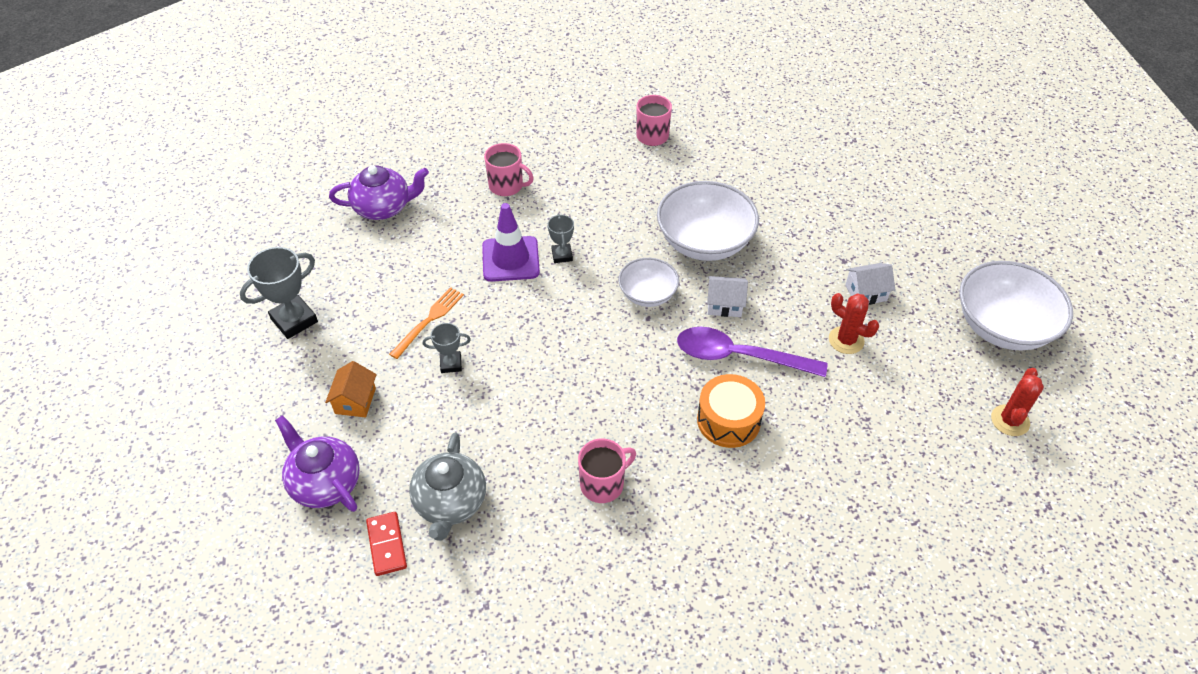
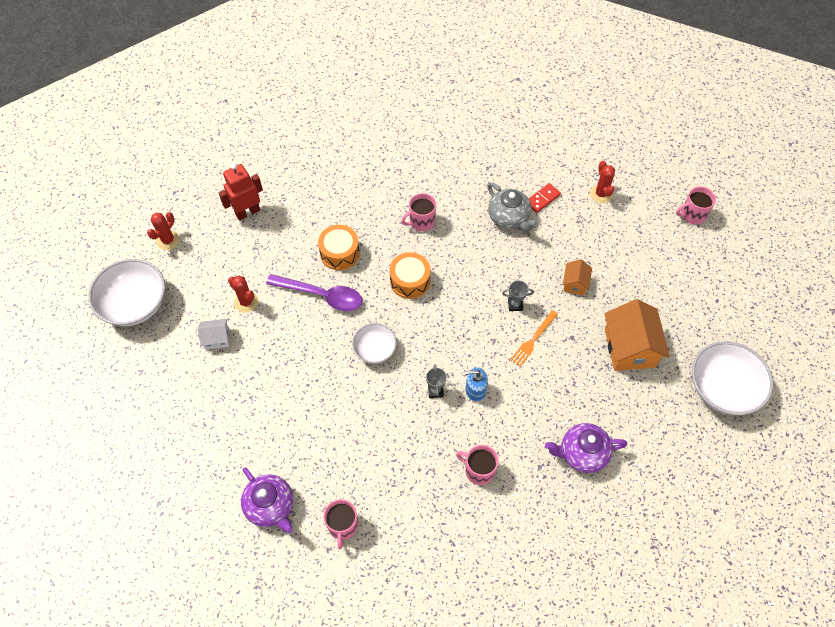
camera: 175 degrees left, 10 degrees up
(120, 534) = (692, 215): none -> pink mug
(276, 564) = (601, 194): none -> red cactus
(294, 320) = (630, 347): grey trophy -> orange house
(325, 482) = (583, 234): purple teapot -> purple teapot (271, 506)
(386, 545) = (542, 199): red domino -> red domino turned 60 degrees clockwise
(450, 503) = (509, 218): grey teapot -> grey teapot turned 135 degrees clockwise
(510, 259) = (475, 390): purple traffic cone -> blue soap dispenser
(611, 386) = (410, 281): none -> orange drum
(704, 242) = (323, 395): white bowl -> white bowl (722, 388)
(724, 304) = (321, 336): white house -> none
(904, 478) = (247, 212): none -> red robot

